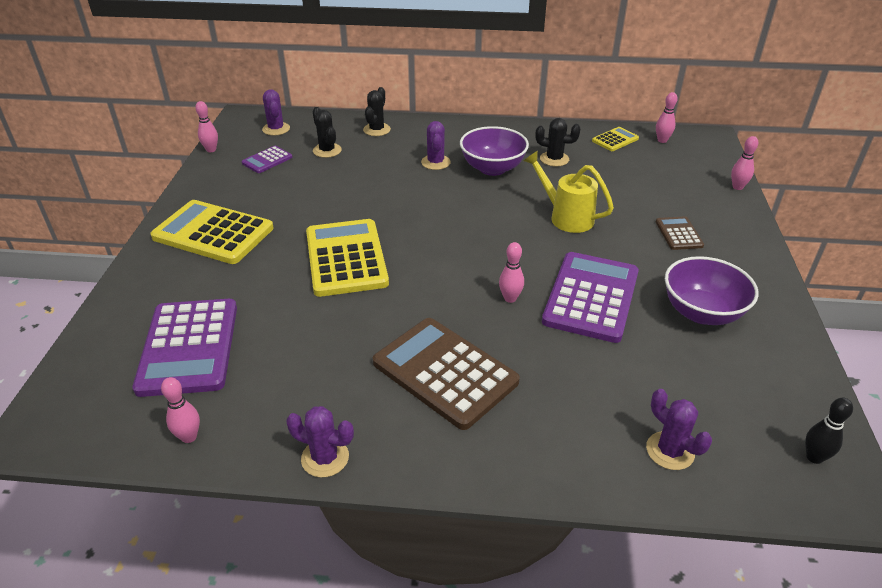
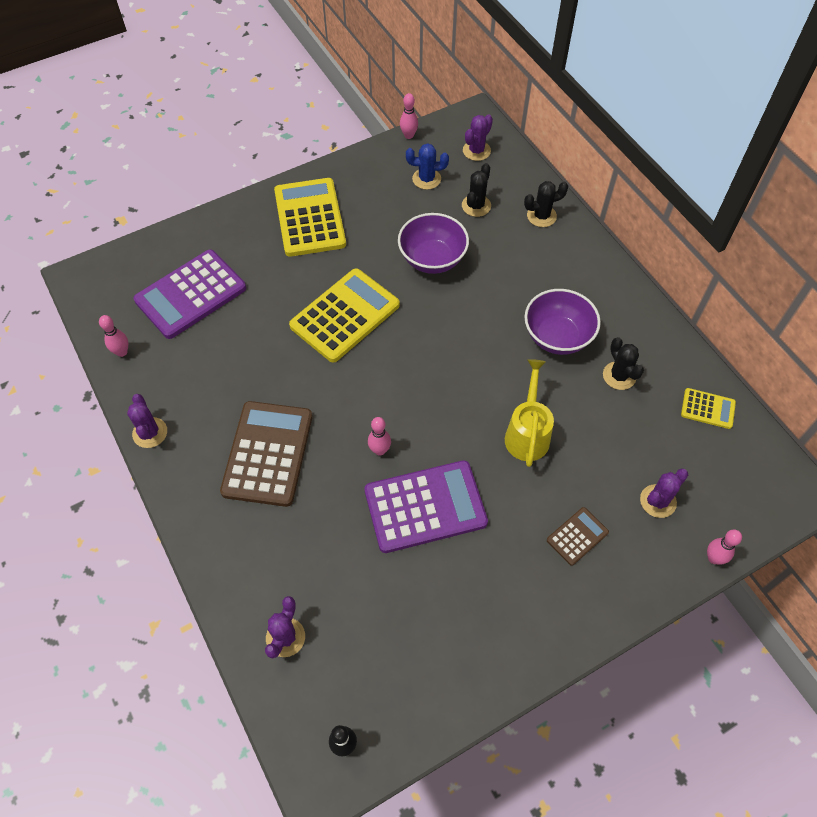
camera: 55 degrees right, 20 degrees up
(267, 160) = (426, 179): purple calculator -> blue cactus
(435, 162) = (528, 290): purple cactus -> purple cactus (658, 501)
(662, 140) = (748, 451): pink bowling pin -> none
(701, 312) = (468, 600): purple bowl -> purple bowl (432, 259)

